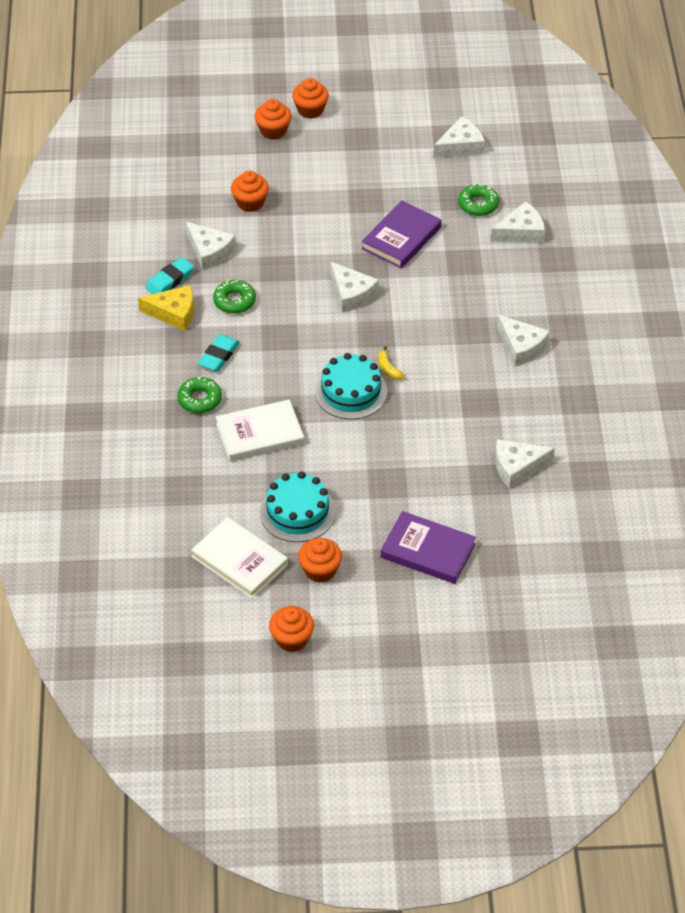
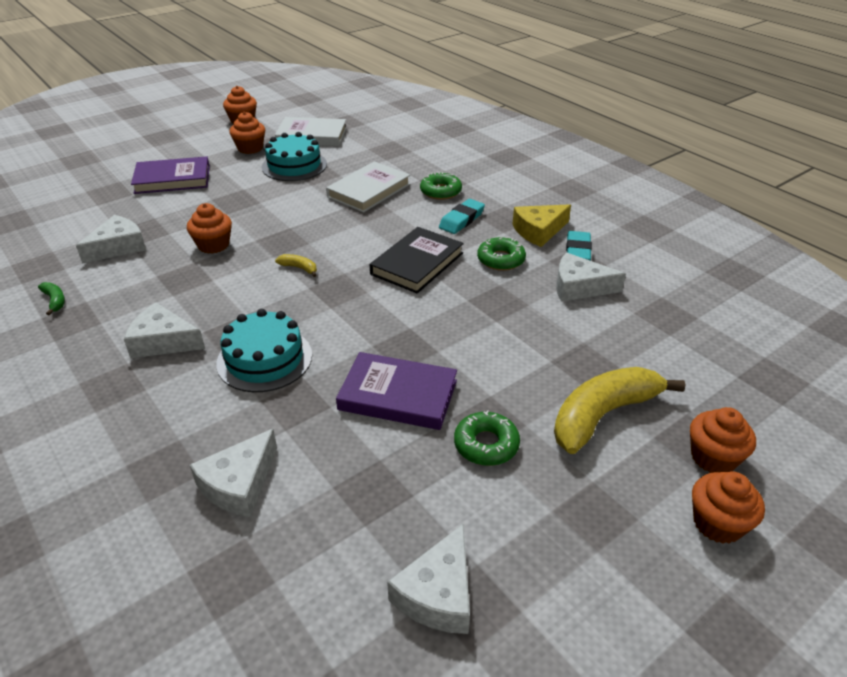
camera: 145 degrees right, 10 degrees down
(219, 356) = (461, 220): turquoise eraser -> turquoise eraser turned 45 degrees clockwise
(250, 202) = (609, 351): orange cupcake -> orange cupcake (213, 245)
(298, 328) = (417, 264): none -> black book
(301, 173) = (603, 415): none -> yellow banana
(351, 294) = (396, 312): white cheese -> none
(351, 392) = (319, 240): turquoise cake -> turquoise cake (264, 359)
(401, 238) = (398, 395): purple book -> purple book turned 75 degrees counterclockwise
(478, 204) = (332, 495): green donut -> green donut (486, 445)
(585, 425) = (55, 301): none -> green banana

